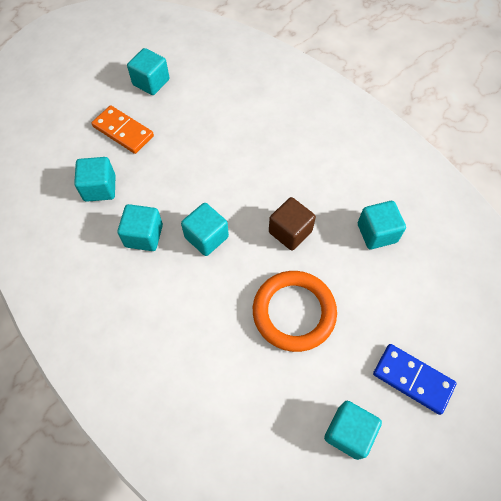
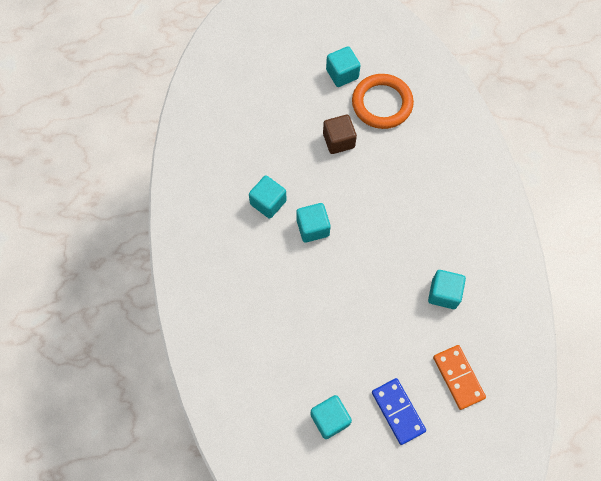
camera: 30 degrees right, 5 degrees up
(100, 188) = (256, 147): turquoise cube -> none
(123, 131) = (297, 108): orange domino -> orange domino (458, 377)
(290, 232) = (377, 257): brown cube -> brown cube (338, 141)
(294, 312) = (343, 318): orange ring -> orange ring (382, 103)

